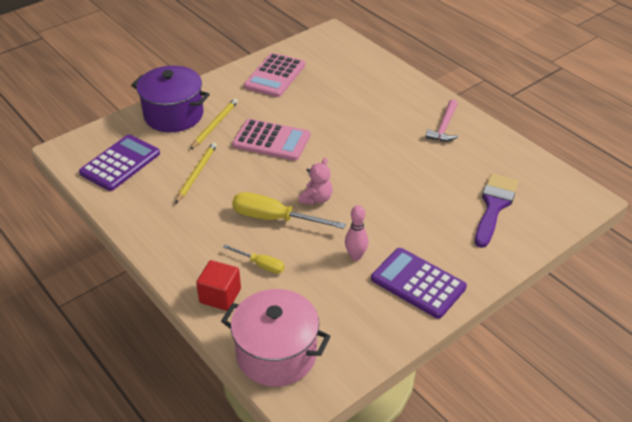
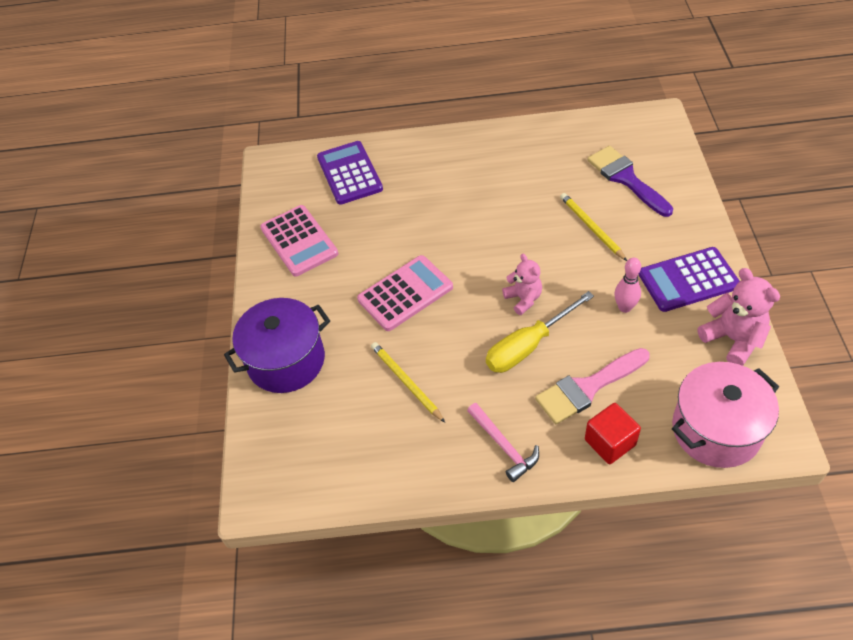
camera: 50 degrees left, 10 degrees up
(120, 163) = (330, 449): purple calculator -> purple calculator (349, 173)
(215, 125) = (337, 330): yellow pencil -> yellow pencil (591, 228)
(261, 265) = (587, 388): yellow screwdriver -> pink brush
(378, 333) = (733, 339): none -> pink teddy bear
(444, 127) = (494, 155): pink hammer -> pink hammer (504, 446)

